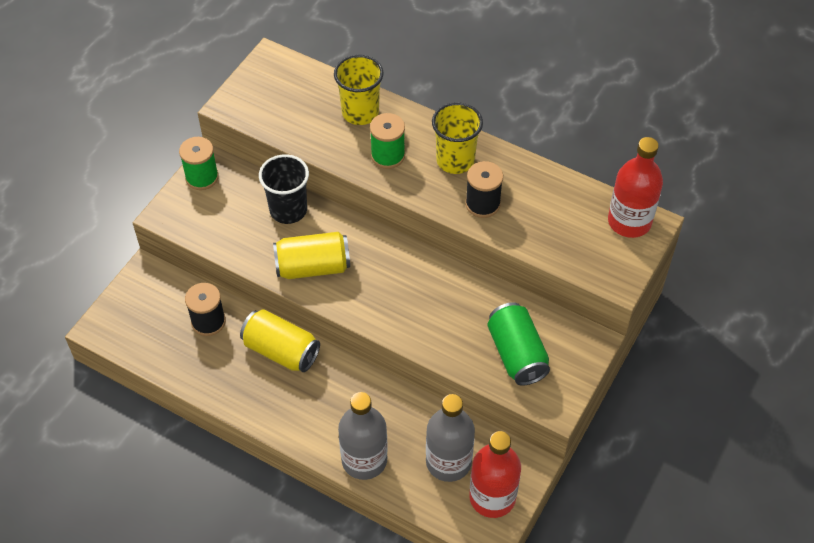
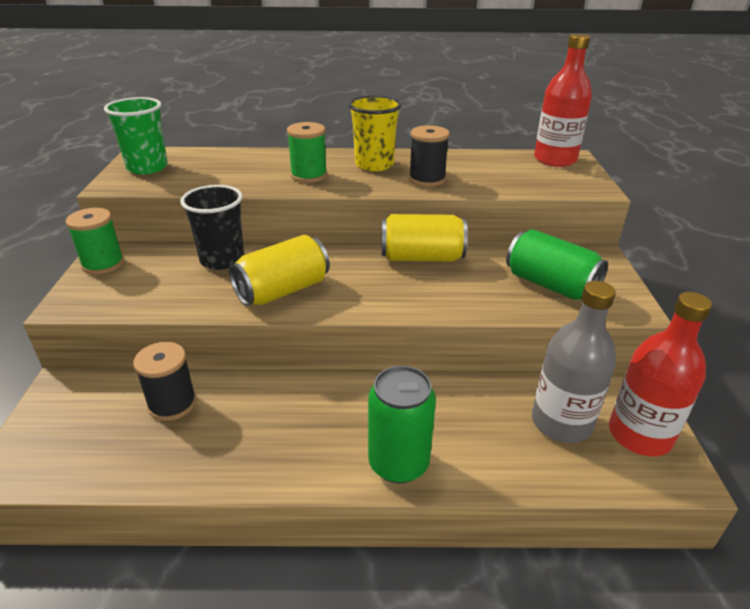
camera: 30 degrees left, 20 degrees down
(265, 87) = (147, 167): none -> green cup
(281, 351) = (285, 397): yellow can -> yellow can (421, 257)
(320, 436) = (398, 463): none -> green can
(360, 112) = (258, 161): yellow cup -> none
(364, 460) = (472, 464): grey bottle -> none

